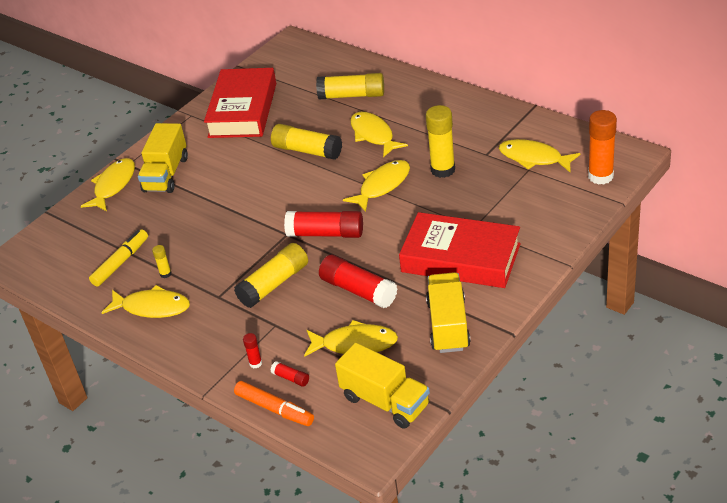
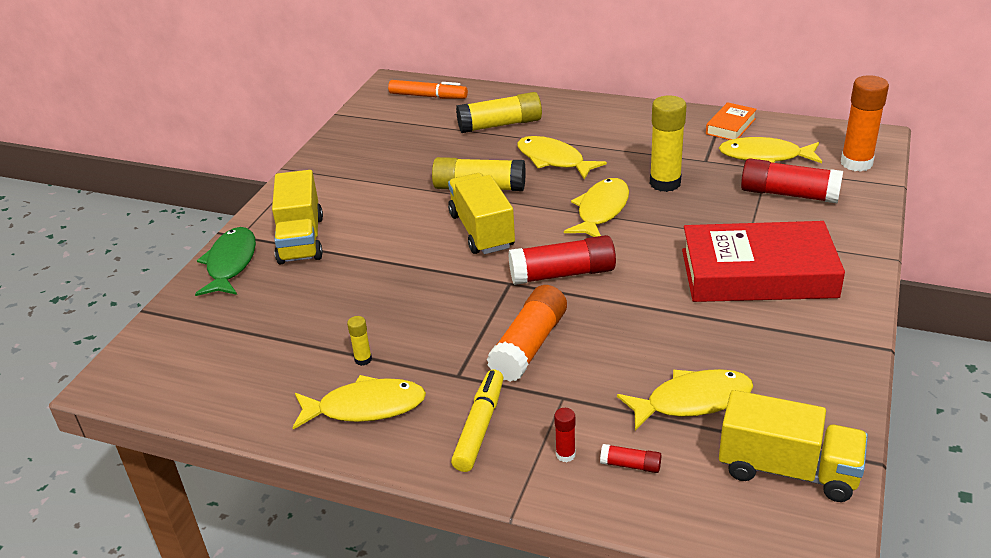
camera: 20 degrees left, 5 degrees down
(113, 185) = (230, 263): yellow fish -> green fish
(121, 262) = (288, 356): yellow marker -> yellow marker (480, 426)
(243, 110) = (369, 157): red book -> none
(274, 284) = (529, 345): yellow glue stick -> orange glue stick
(274, 409) = (634, 514): orange marker -> orange marker (428, 96)
(358, 290) = (651, 333): red glue stick -> red glue stick (789, 194)
(448, 325) = (801, 354): yellow truck -> yellow truck (482, 231)
(526, 125) = (730, 126): none -> orange book

